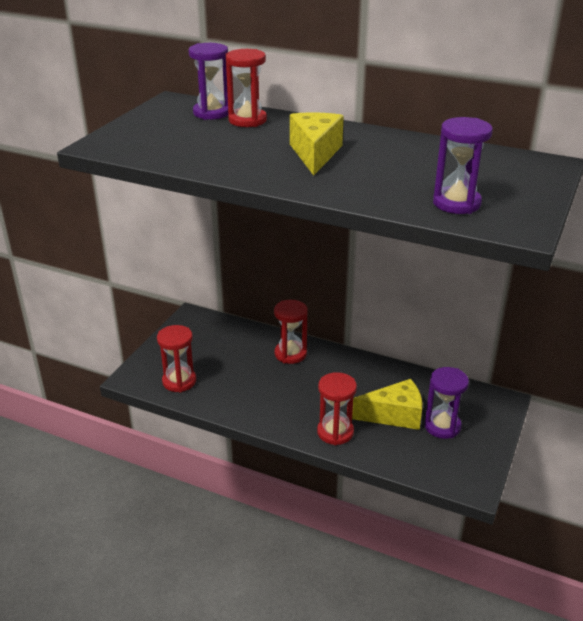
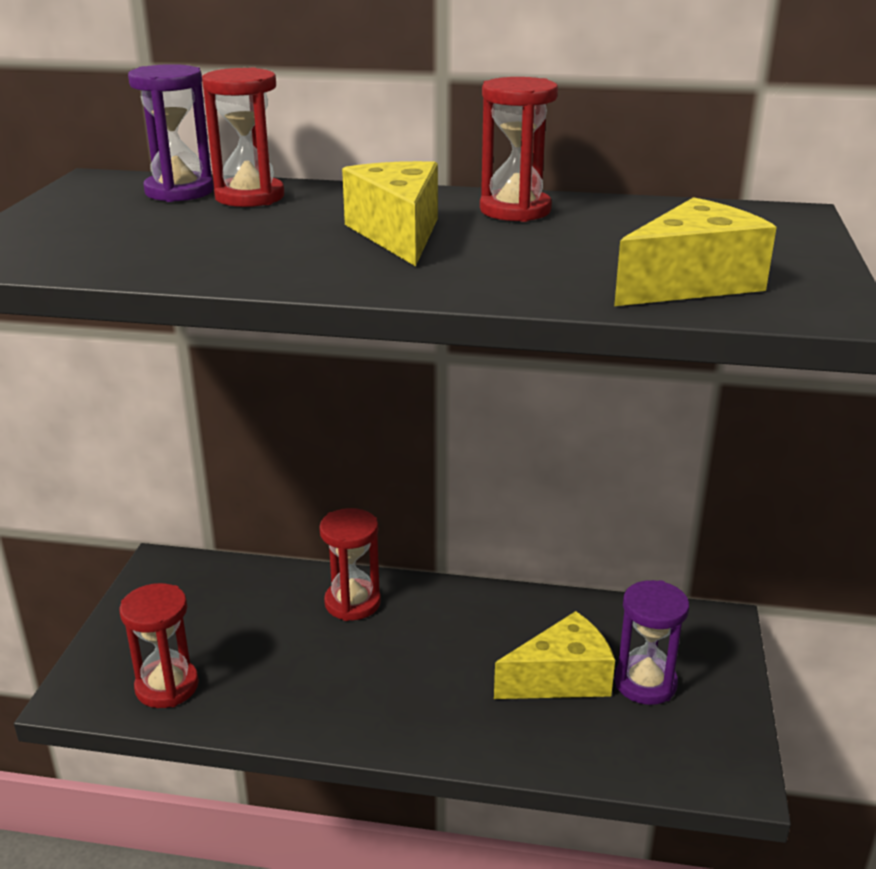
camera: 15 degrees left, 5 degrees down
(335, 432) = (474, 728): red hourglass -> red hourglass (515, 210)
(456, 203) = (691, 283): purple hourglass -> yellow cheese

